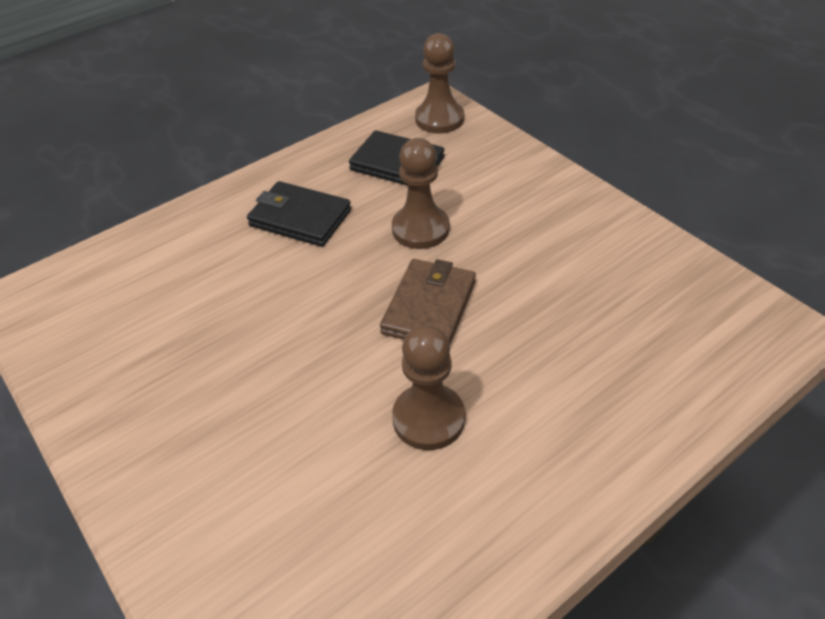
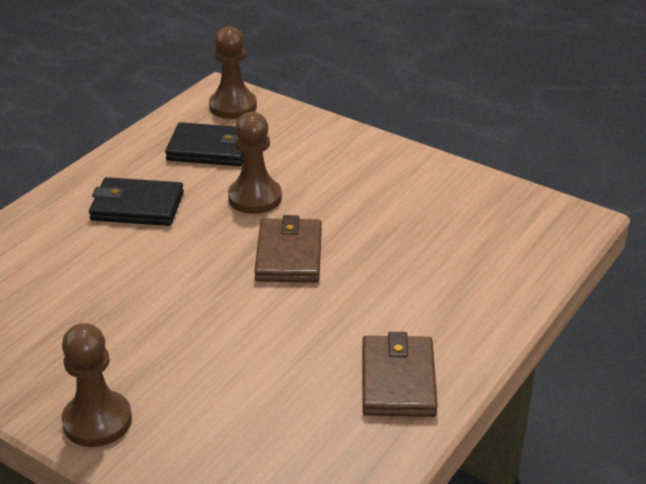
camera: 20 degrees left, 10 degrees down
(428, 418) = (322, 332): brown pawn -> brown pawn (97, 421)
(491, 510) = (398, 380): none -> brown wallet

